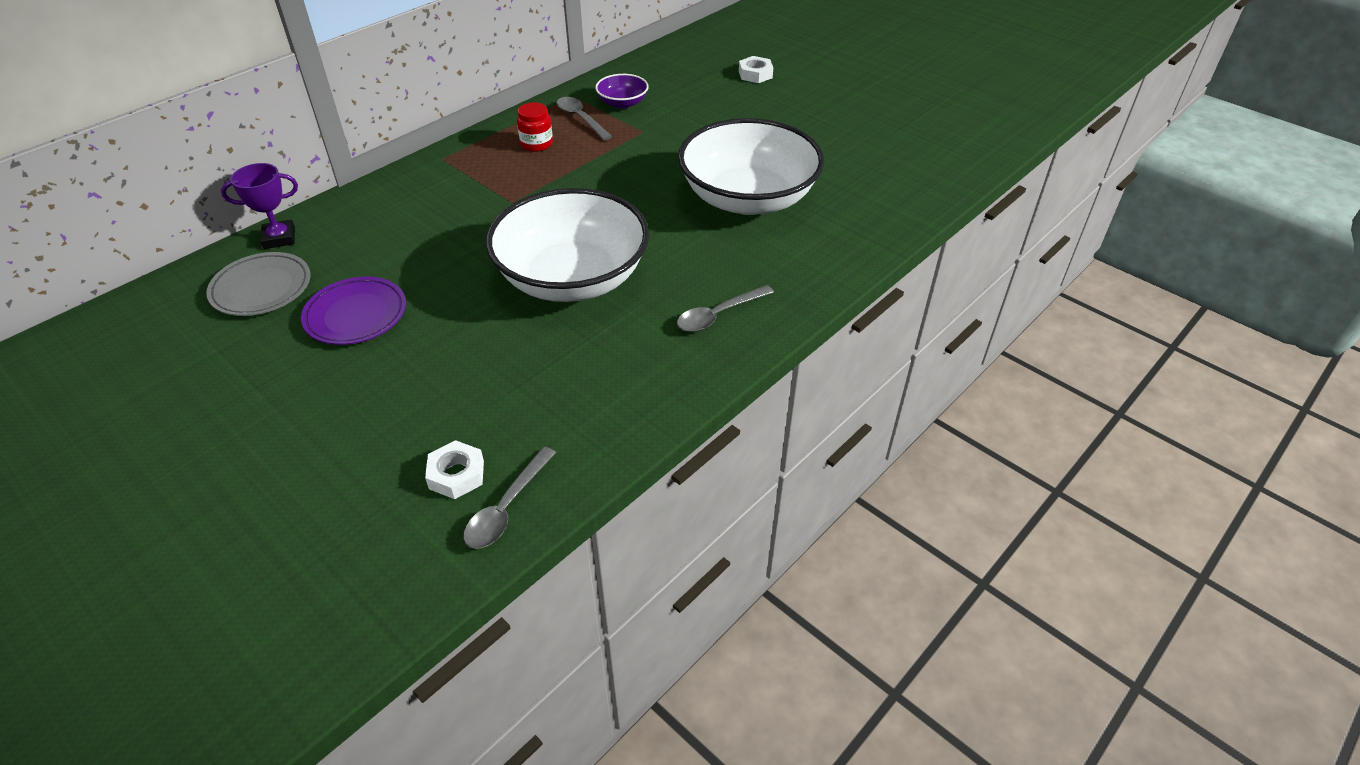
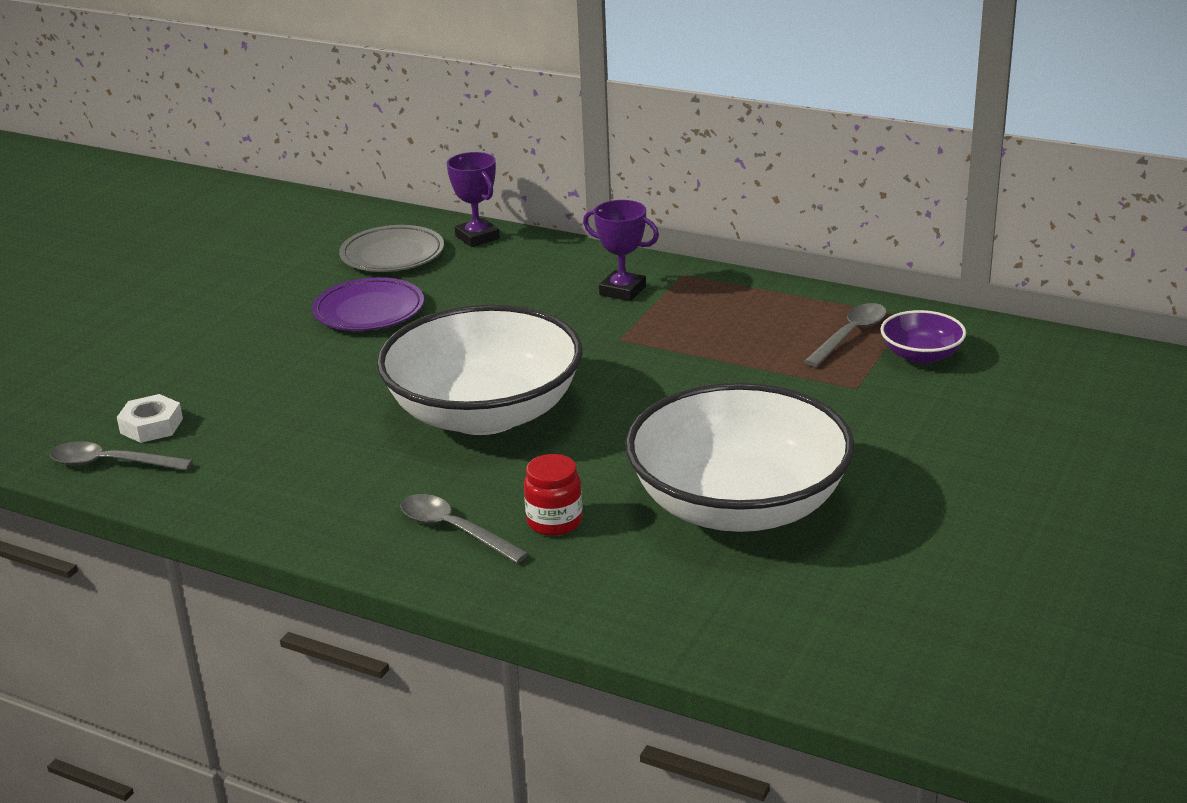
camera: 75 degrees right, 15 degrees down
(442, 187) = (622, 291): none -> purple trophy
(536, 144) = (761, 321): red jar -> red jar (554, 522)
(755, 74) = (1126, 447): white nut -> none

